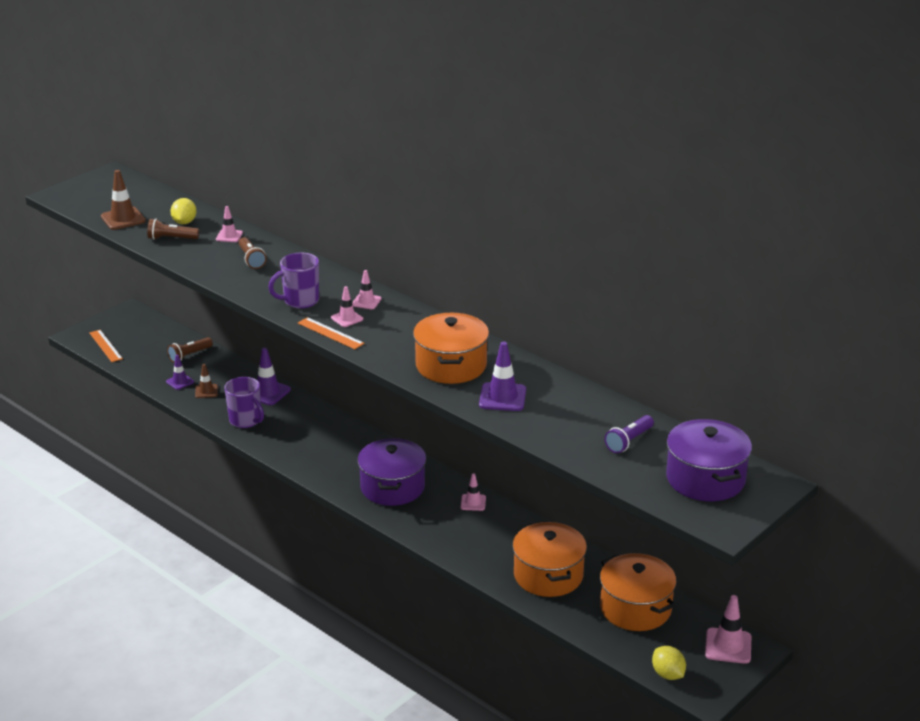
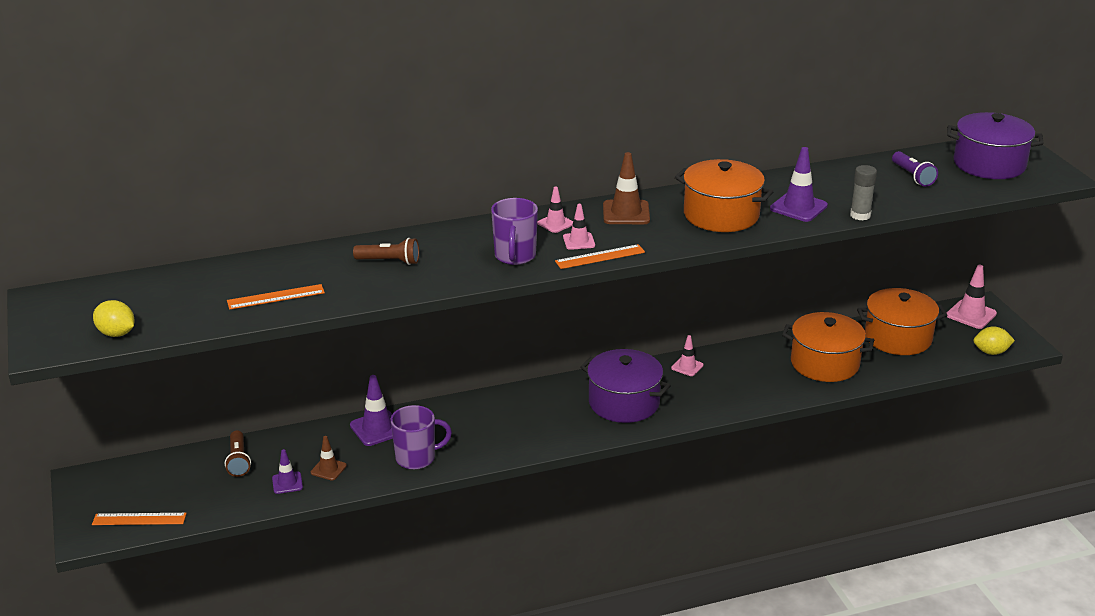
camera: 60 degrees left, 0 degrees up
(123, 219) = (180, 316): brown traffic cone -> brown traffic cone (626, 213)
(171, 238) = (276, 297): brown flashlight -> orange ruler
(184, 222) = (246, 280): yellow lemon -> yellow lemon (116, 333)
(229, 236) = (317, 261): pink traffic cone -> none
(518, 430) = (860, 215): none -> grey glue stick

